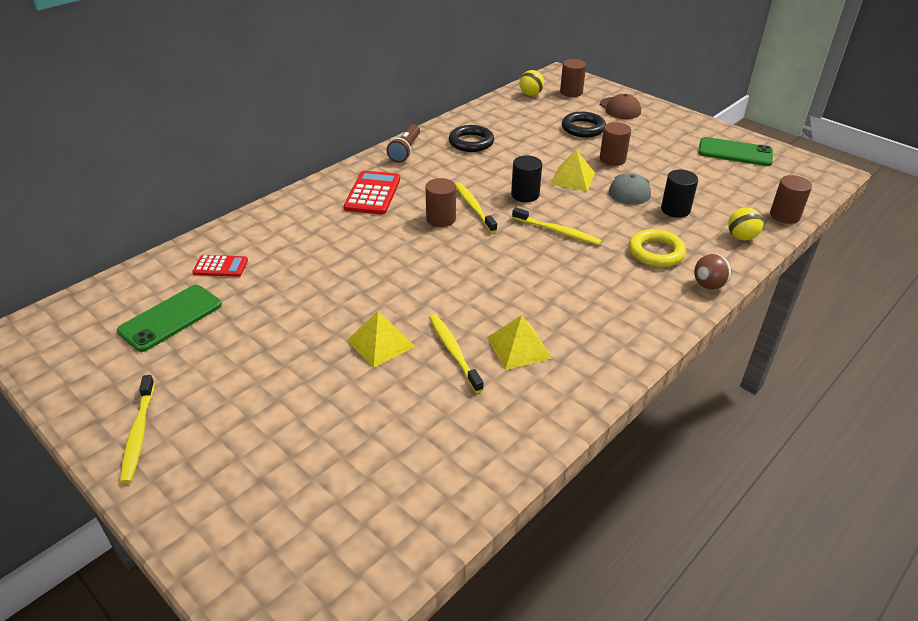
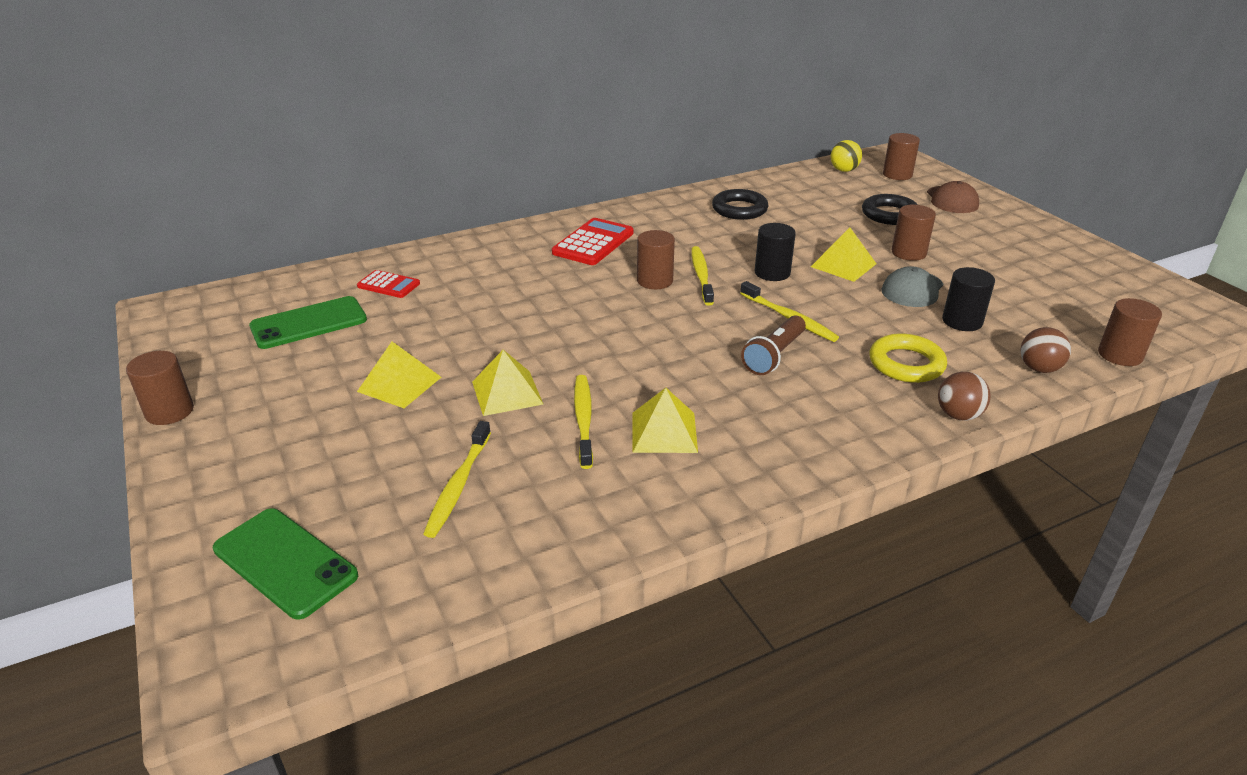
camera: 20 degrees right, 5 degrees down
(94, 431) = (169, 411): none -> brown cylinder
(138, 434) = (207, 424): yellow toothbrush -> yellow toothbrush (458, 485)
(287, 356) = (399, 384): none -> yellow pyramid
(405, 150) = (657, 206): brown flashlight -> brown flashlight (774, 356)
(735, 152) = (1087, 270): green phone -> green phone (285, 562)
(741, 237) = (1039, 368): yellow ball -> brown ball

